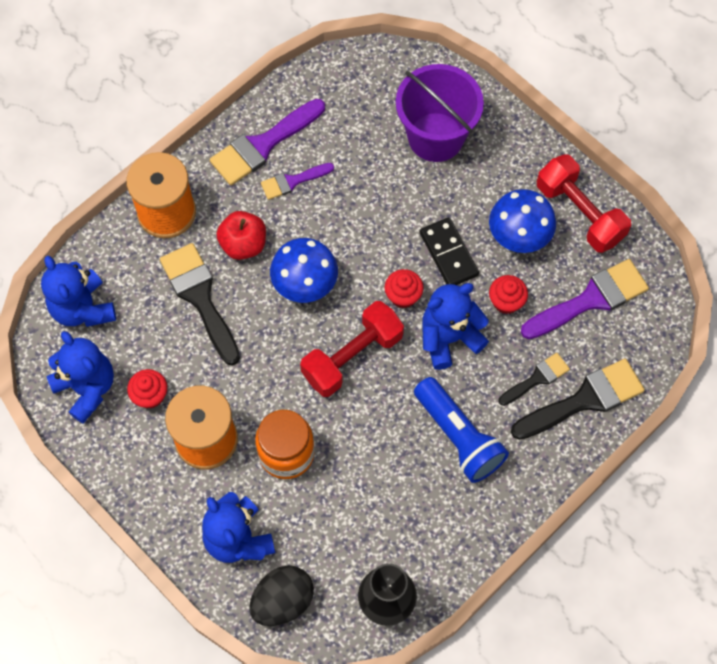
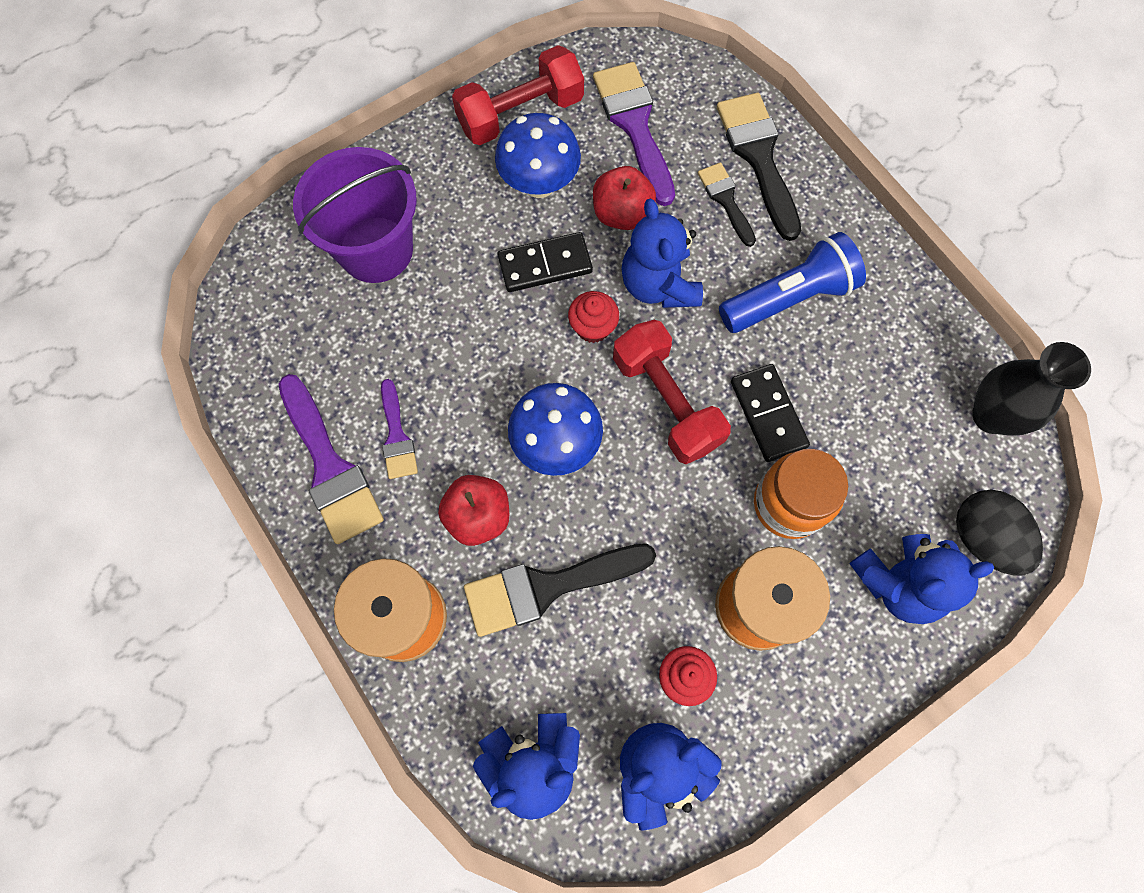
camera: 80 degrees left, 5 degrees up
(355, 431) = (768, 414): none -> black domino
(506, 302) = (621, 213): red cupcake -> red apple

